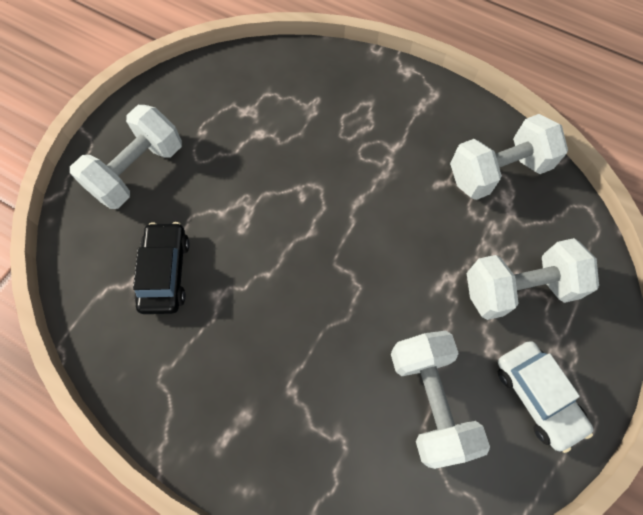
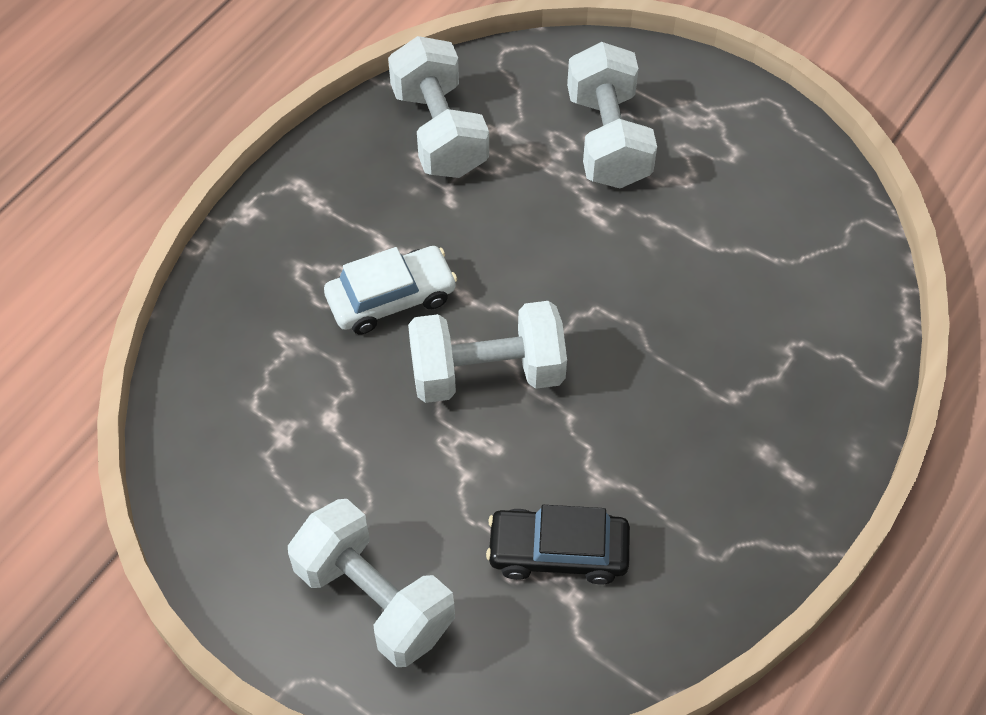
camera: 85 degrees left, 10 degrees down
(429, 400) = (745, 249): white dumbbell -> white dumbbell (487, 373)
(537, 396) = (739, 146): white car -> white car (391, 298)

